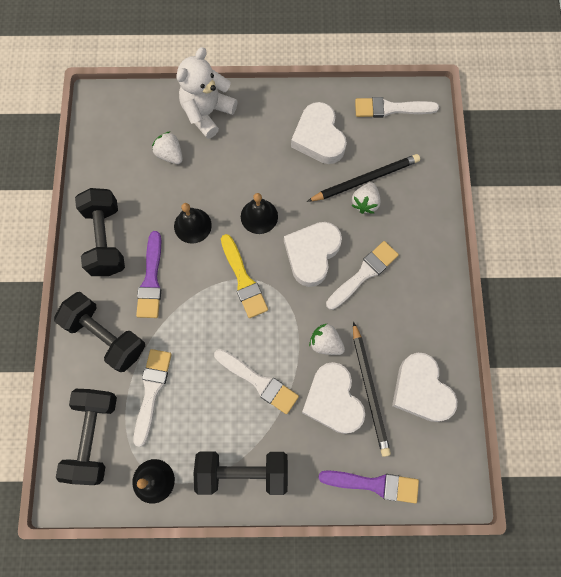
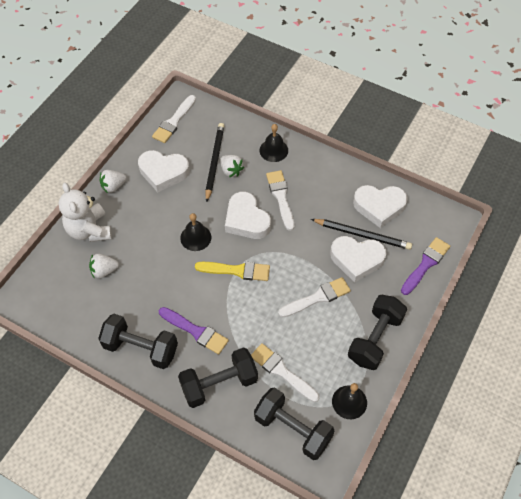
camera: 60 degrees left, 15 degrees down
(192, 225) = (172, 283): black bell -> black bell (273, 150)
(325, 343) = (315, 244): white strawberry -> white strawberry (113, 186)

